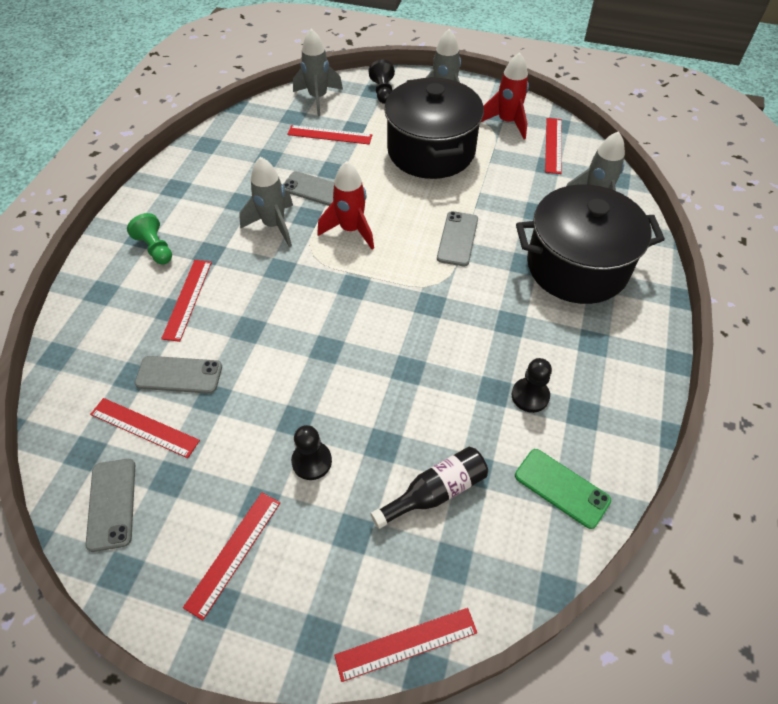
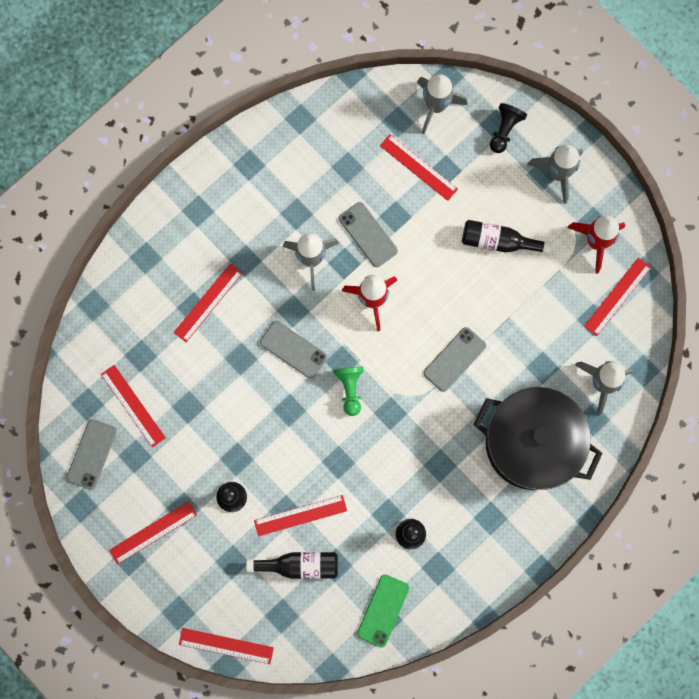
camera: 30 degrees right, 25 degrees up
(155, 248) = (204, 232): green pawn -> green pawn (350, 389)
(179, 375) = (173, 373): grey phone -> grey phone (293, 349)
(402, 439) = (300, 515): none -> red ruler
(431, 151) = (498, 241): black pot -> black bottle
(561, 488) = (383, 610): green phone -> green phone turned 45 degrees clockwise

